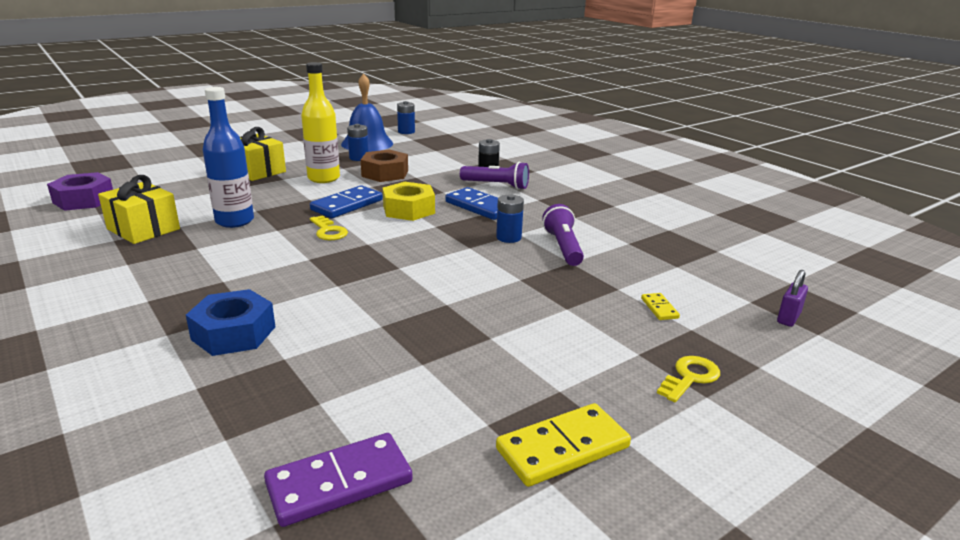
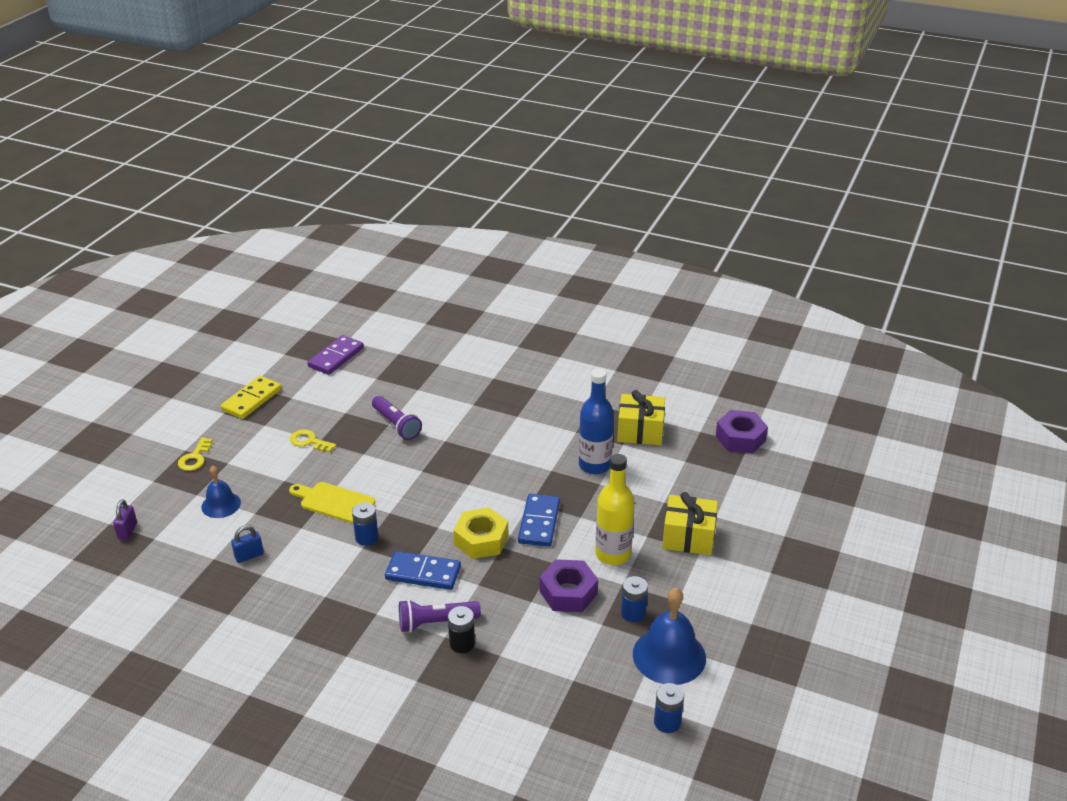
camera: 150 degrees right, 10 degrees up
(233, 333) = (461, 391): blue nut -> none
(328, 231) = (512, 484): yellow key -> yellow key (309, 441)
(385, 173) = (568, 592): brown nut -> purple nut
(520, 271) = (334, 502): none -> yellow cutting board
(563, 247) = (315, 544): purple flashlight -> purple flashlight (396, 425)
(637, 258) = (249, 556): none -> blue padlock
(659, 308) = (221, 504): yellow domino -> blue bell

